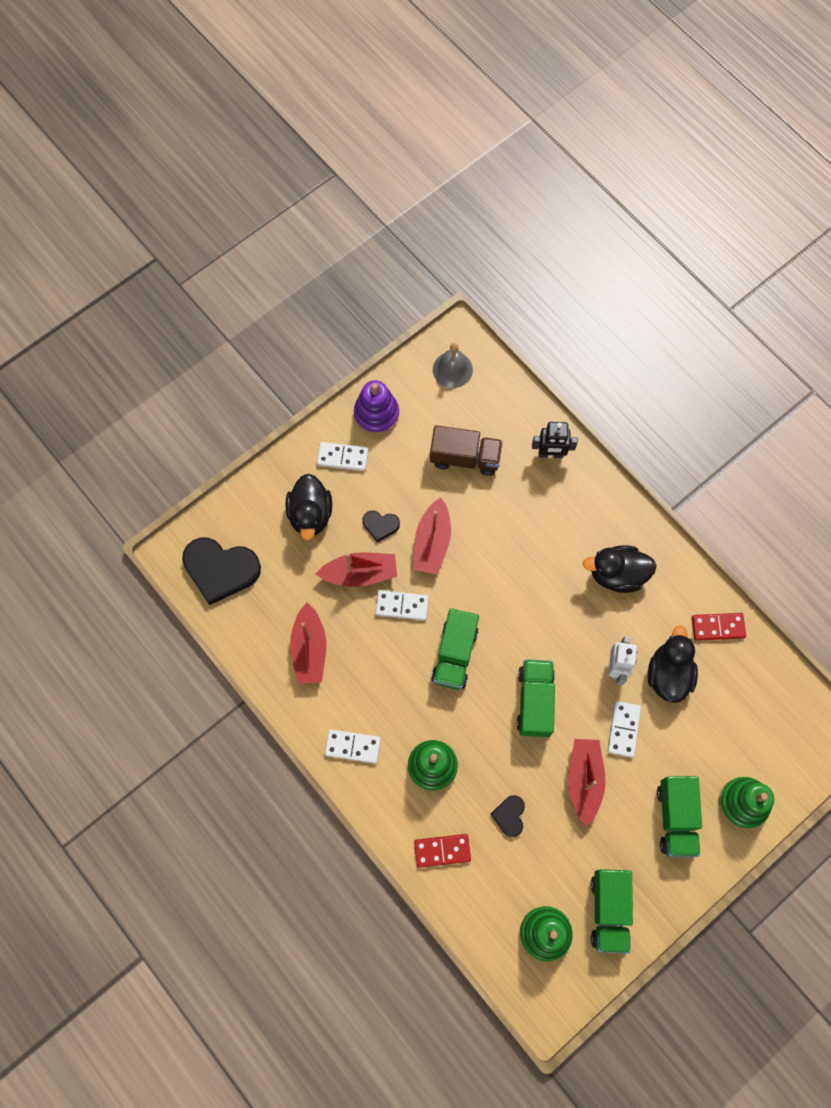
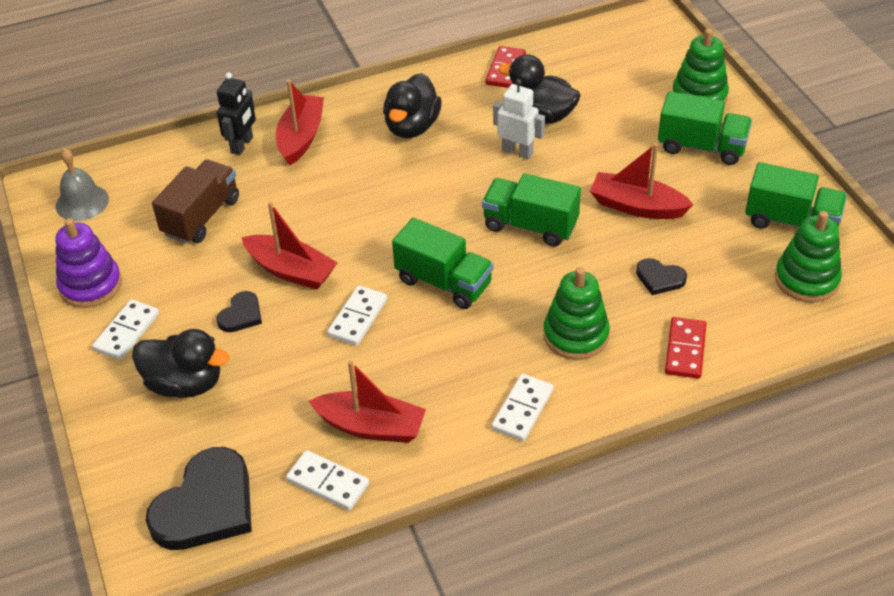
camera: 70 degrees left, 25 degrees down
(360, 573) = (294, 350): red boat -> red boat (301, 137)
(623, 729) = (590, 162): white domino -> white domino (328, 482)

